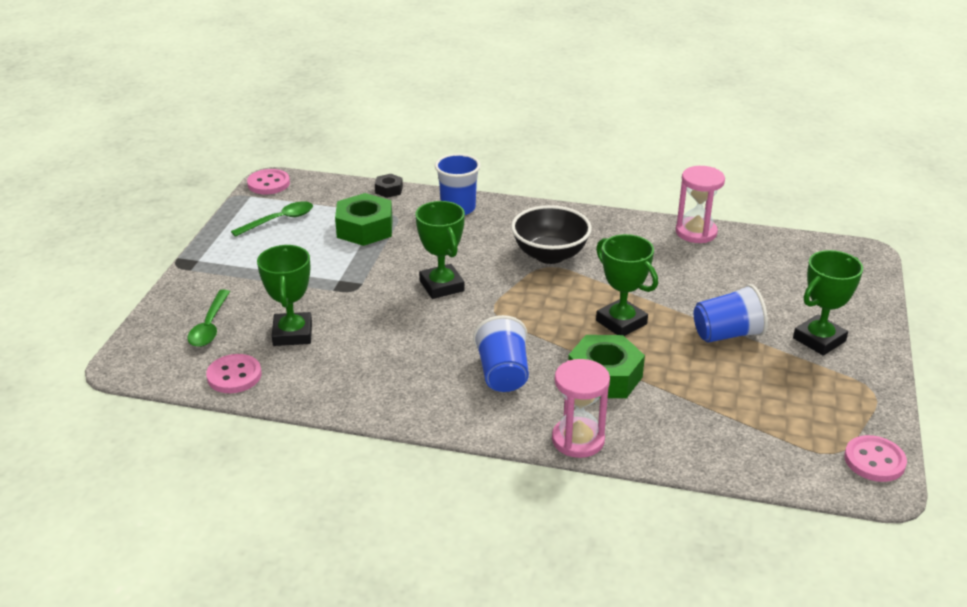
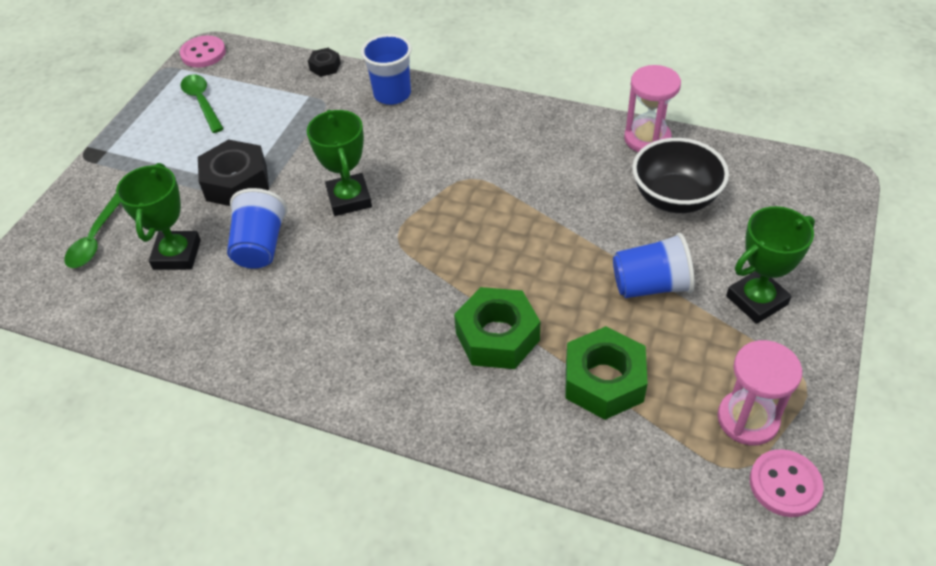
camera: 10 degrees right, 15 degrees up
(234, 376) = (103, 307): pink button -> none
(279, 220) = (202, 102): green spoon -> green spoon turned 90 degrees counterclockwise
(332, 279) = (236, 183): none -> black nut
(365, 228) = (287, 117): green nut -> green nut (604, 381)
(503, 374) = (386, 324): blue cup -> blue cup (260, 246)
(550, 255) = (476, 162): black bowl -> black bowl (674, 198)
(578, 440) = (446, 424): pink hourglass -> pink hourglass (748, 419)
(621, 322) = (533, 261): green trophy -> none

